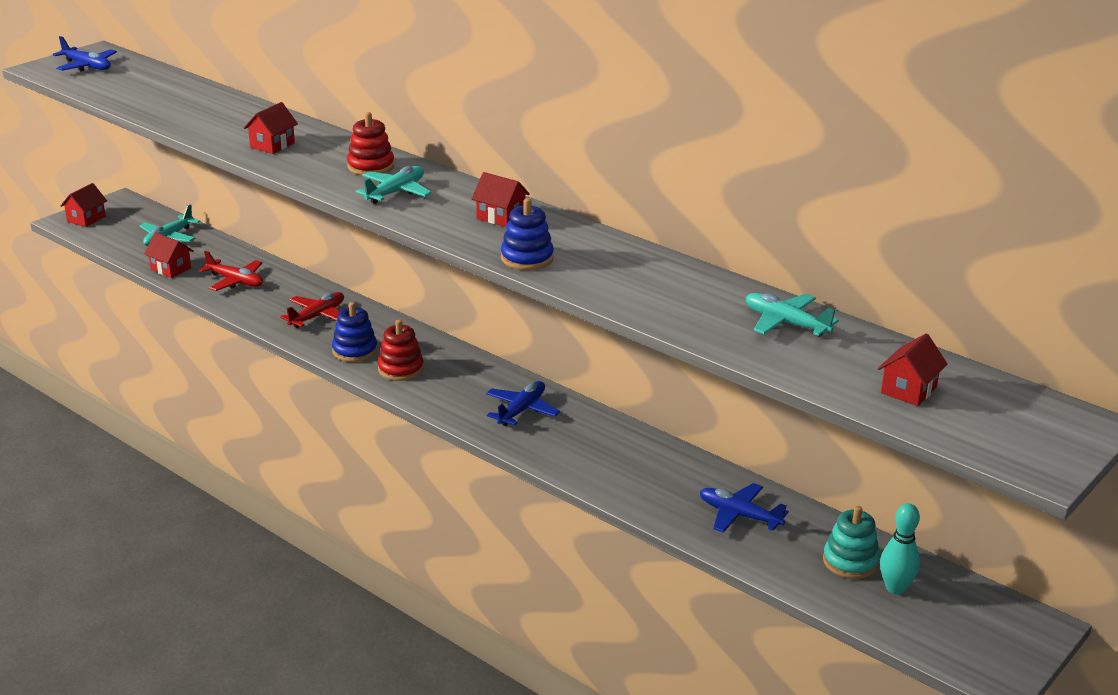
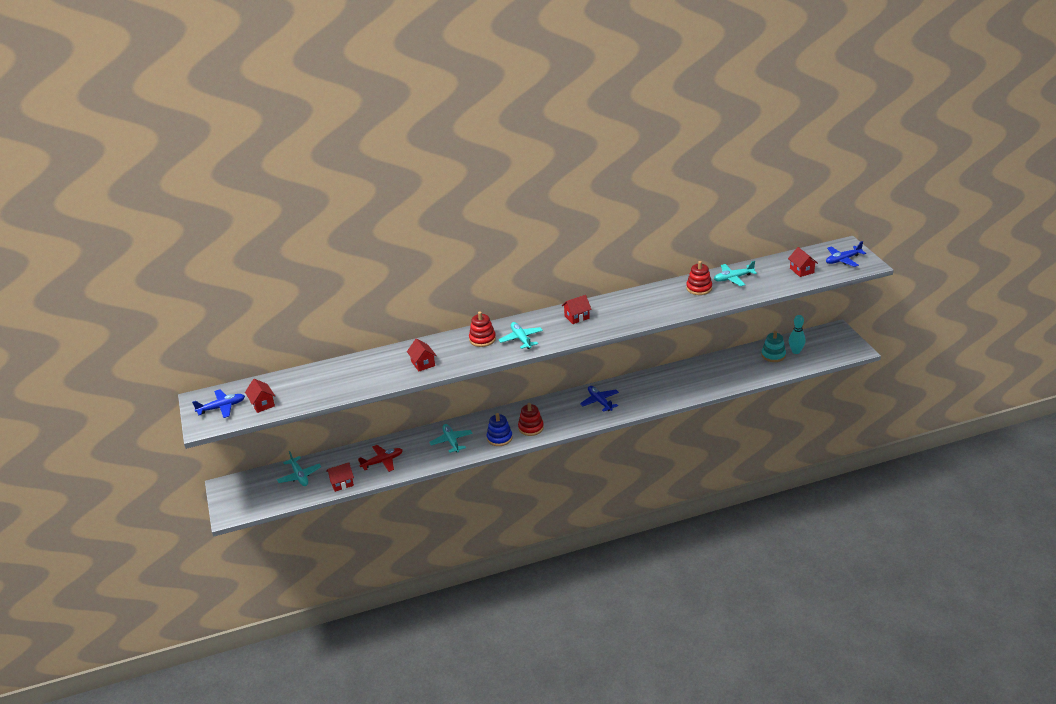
camera: 55 degrees left, 5 degrees up
(86, 219) = (235, 505): red house -> red house (262, 404)
(317, 316) = (451, 441): red plane -> turquoise plane
(527, 258) = (625, 322): blue stacking toy -> none
(710, 298) = (699, 288): none -> red stacking toy
(739, 515) = (725, 370): blue plane -> blue plane (843, 260)

